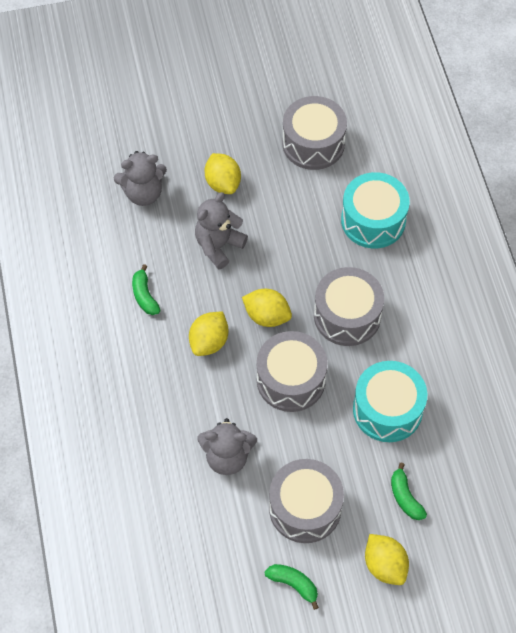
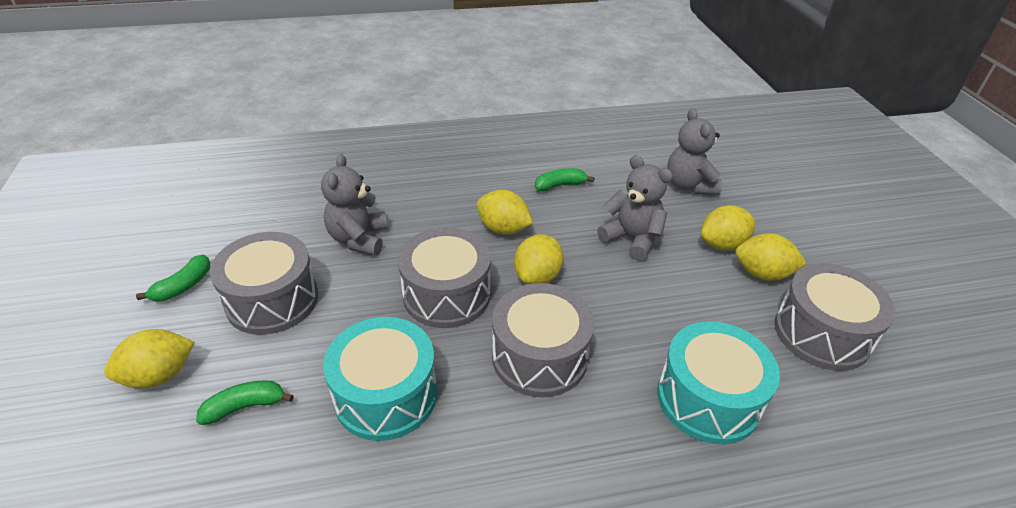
camera: 90 degrees right, 20 degrees down
(255, 164) = (762, 273): none -> yellow lemon

